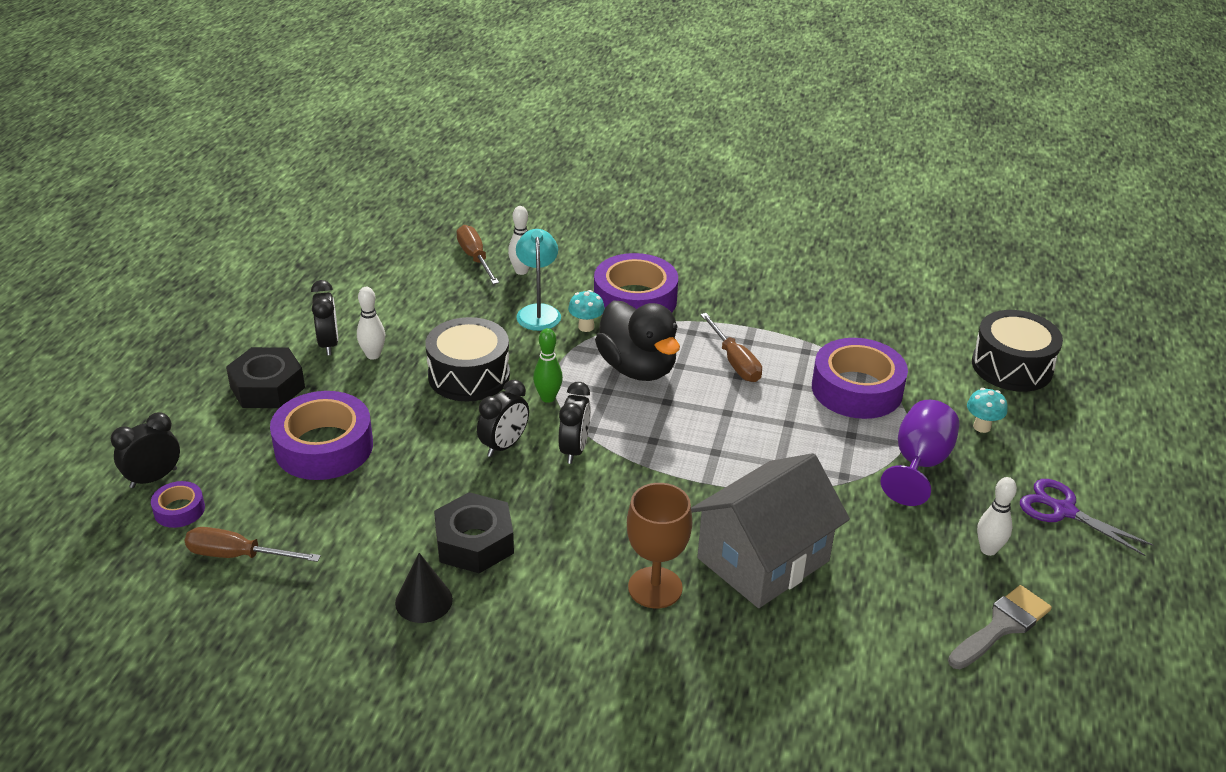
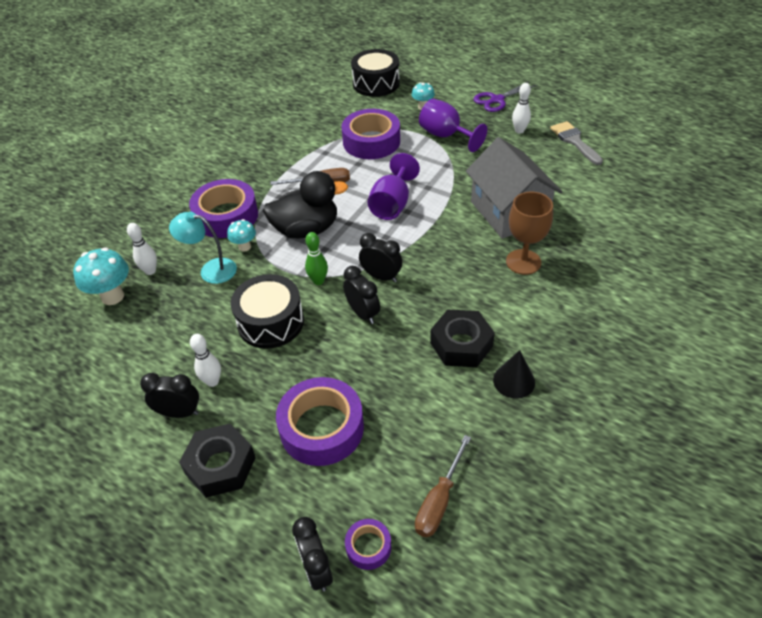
camera: 70 degrees left, 10 degrees up
(475, 258) = (112, 296): brown screwdriver -> turquoise mushroom
(723, 435) = (392, 204): none -> purple goblet

